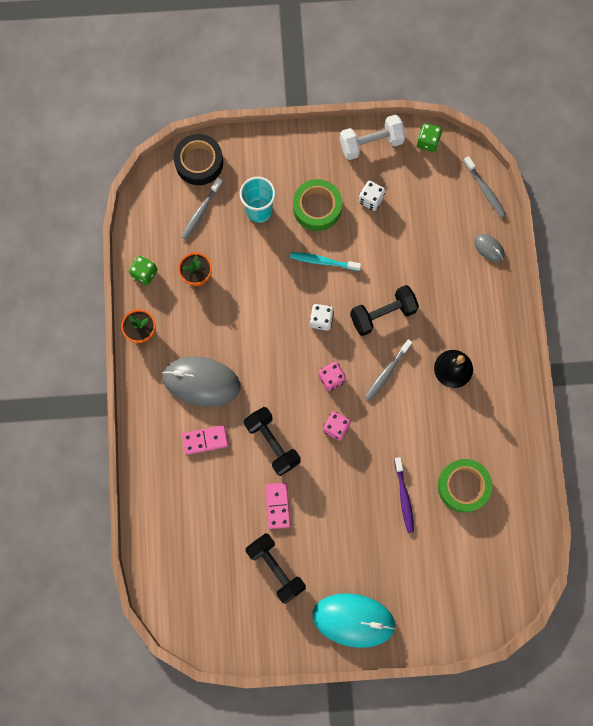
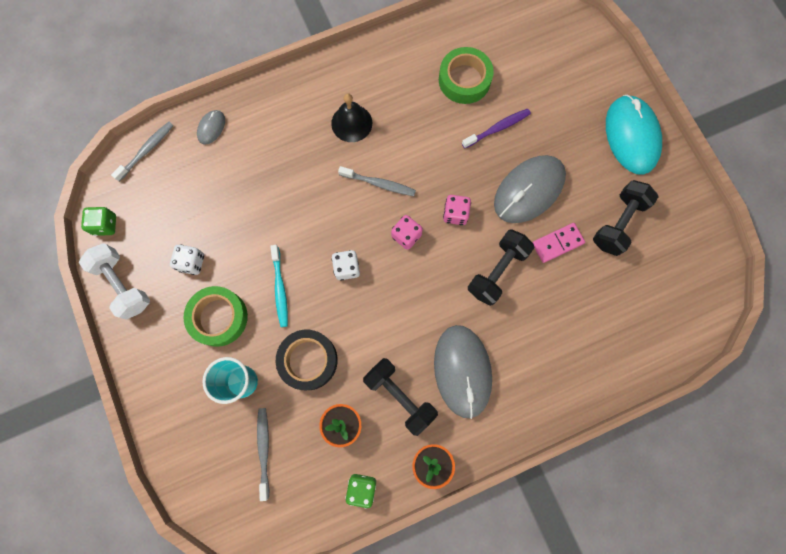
camera: 110 degrees left, 0 degrees up
(199, 162) = (202, 477): black tape -> black tape (308, 360)
(201, 212) = (264, 450): grey toothbrush -> grey toothbrush turned 105 degrees counterclockwise
(205, 440) = (523, 342): pink domino -> none
(334, 501) = (529, 190): none -> grey mouse
(382, 314) = (318, 208): black dumbbell -> black dumbbell (399, 396)

